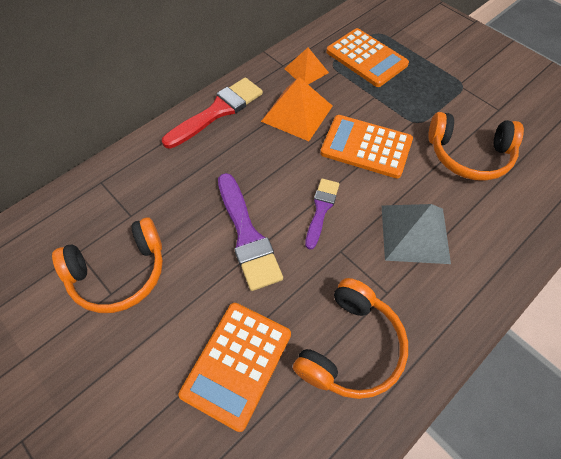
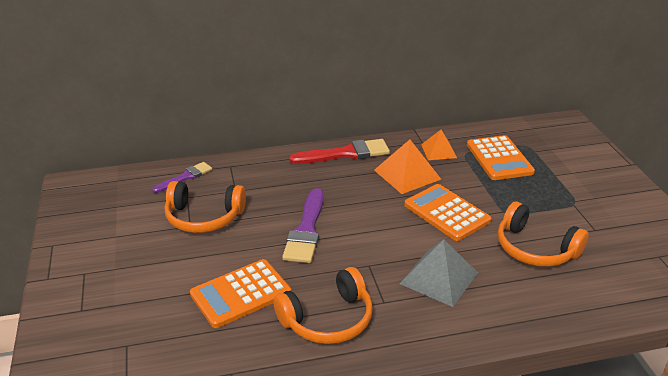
camera: 30 degrees right, 25 degrees down
(321, 209) = (375, 236): purple brush -> purple brush (185, 177)

